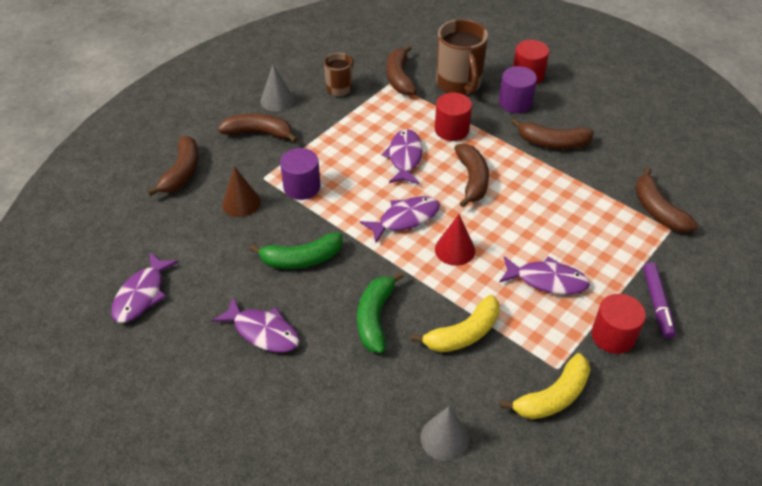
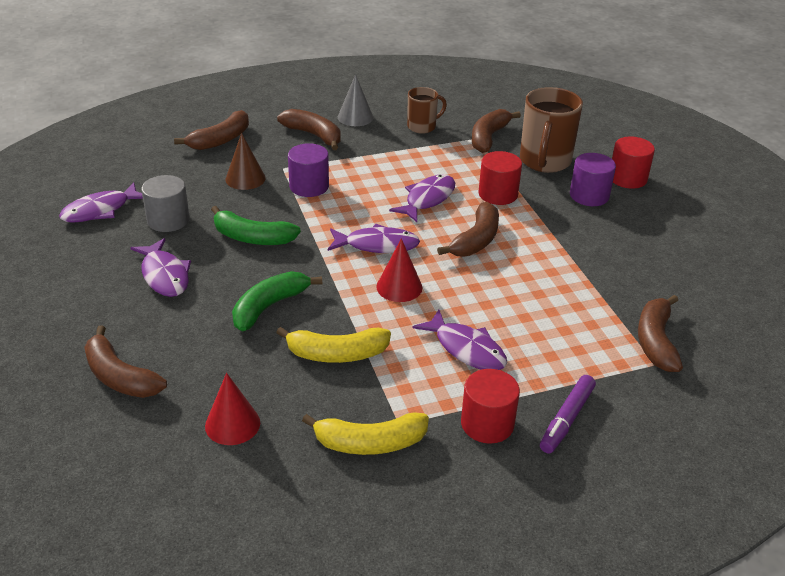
camera: 30 degrees right, 10 degrees down
(213, 276) = (168, 220): none -> grey cylinder
(444, 438) = (232, 424): grey cone -> red cone
(552, 143) = (595, 241): brown banana -> brown banana (120, 377)

